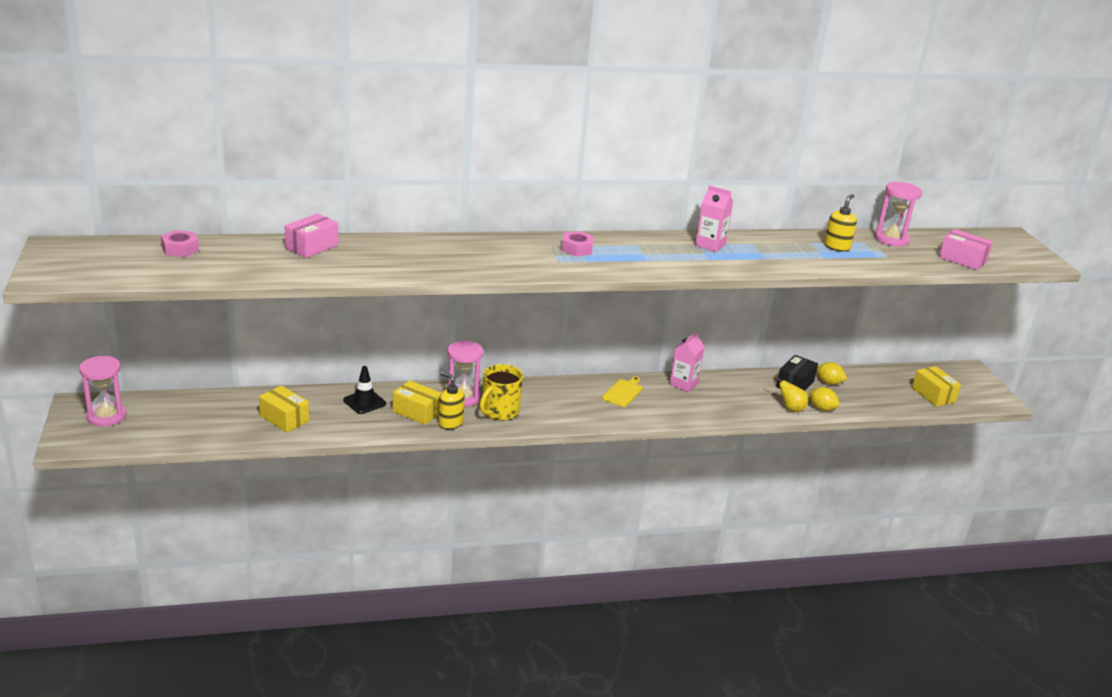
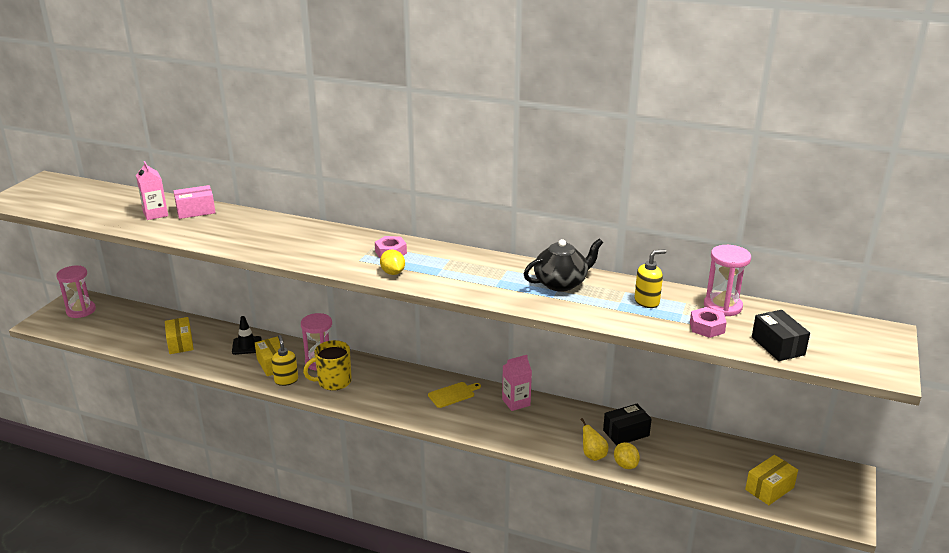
camera: 35 degrees right, 0 degrees up
(180, 249) = (112, 196): pink nut -> pink nut (707, 327)
(710, 245) = (517, 273): pink carton -> pink carton (155, 214)
(756, 246) = (561, 283): none -> black teapot
(829, 383) = (663, 442): yellow lemon -> yellow lemon (393, 273)
(933, 395) = (769, 488): yellow box -> yellow box turned 45 degrees clockwise
(962, 260) = (778, 346): pink box -> black box

